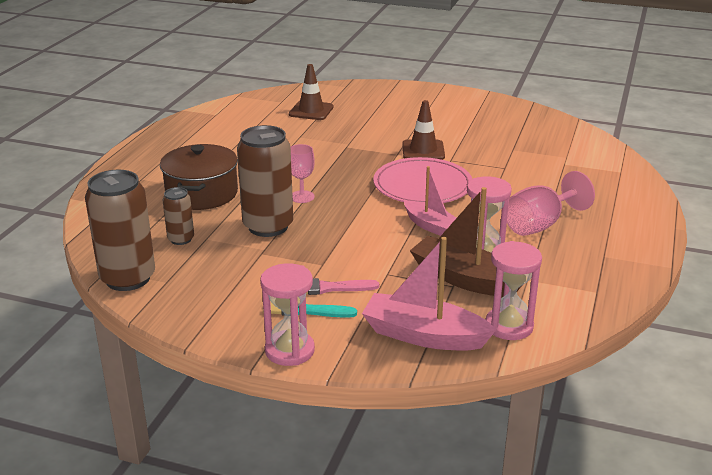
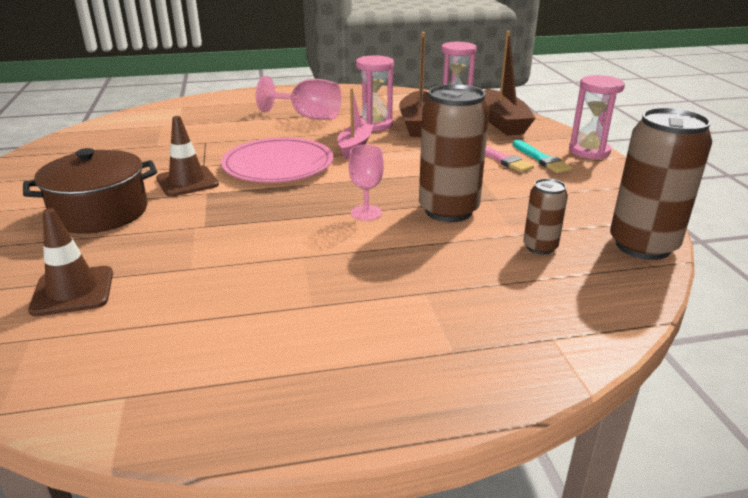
camera: 120 degrees left, 0 degrees up
(201, 193) = (432, 277): brown pot -> brown pot (100, 213)
(423, 335) = (502, 122): pink boat -> brown boat

